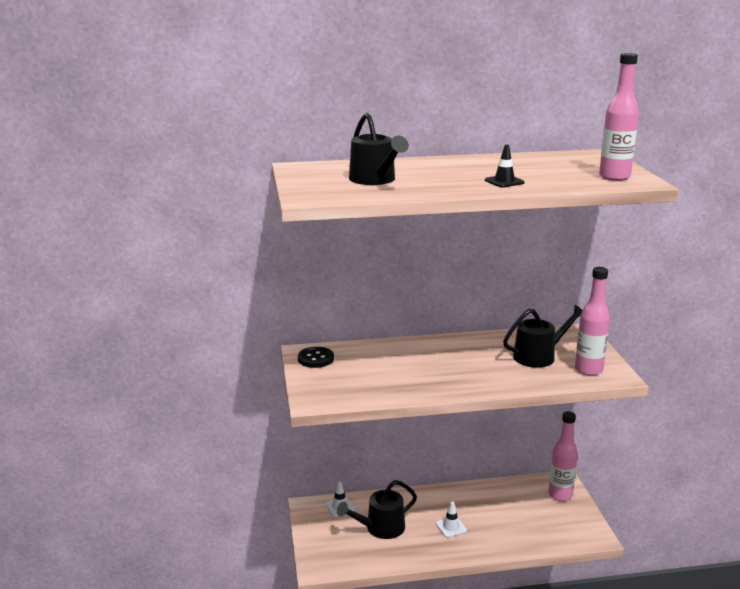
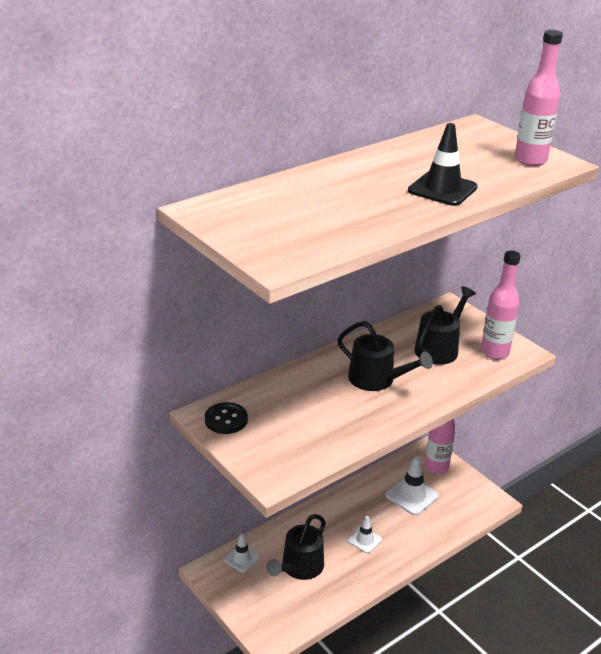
camera: 30 degrees left, 10 degrees up
(375, 180) = (313, 215): black watering can -> black watering can (376, 379)
(504, 181) = (442, 189): black traffic cone -> black traffic cone, size x1.63
(519, 509) = (411, 496): none -> white traffic cone

